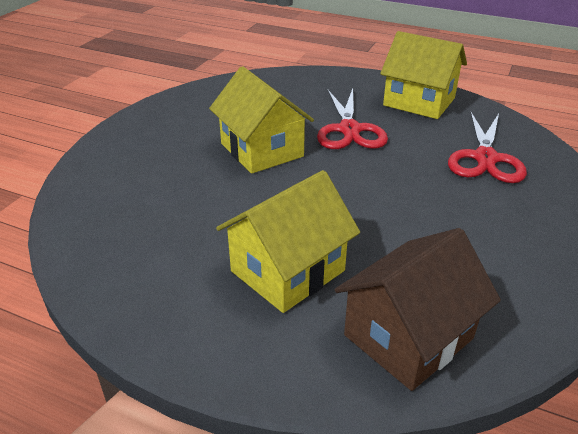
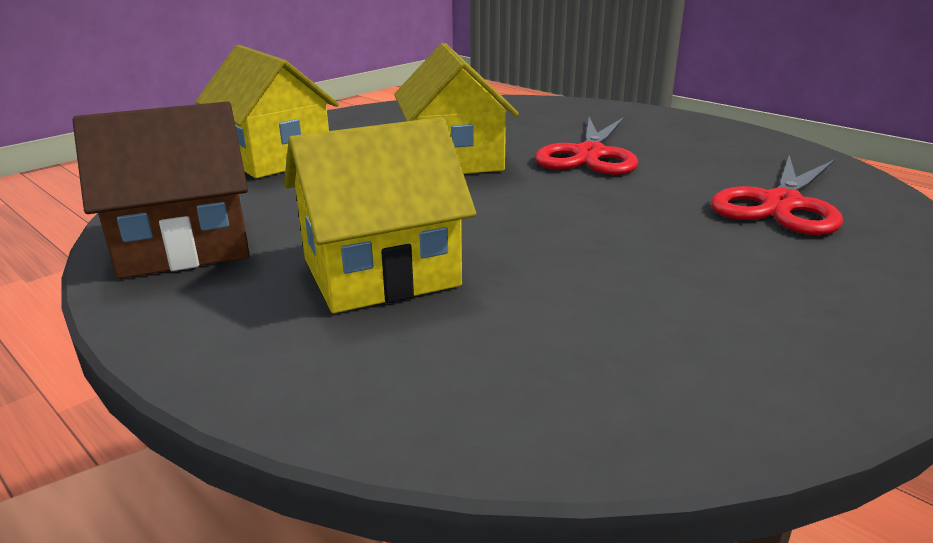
camera: 20 degrees right, 10 degrees down
(408, 337) = (496, 377): brown house -> brown house (183, 245)
(419, 102) = (715, 140): yellow house -> yellow house (274, 158)

